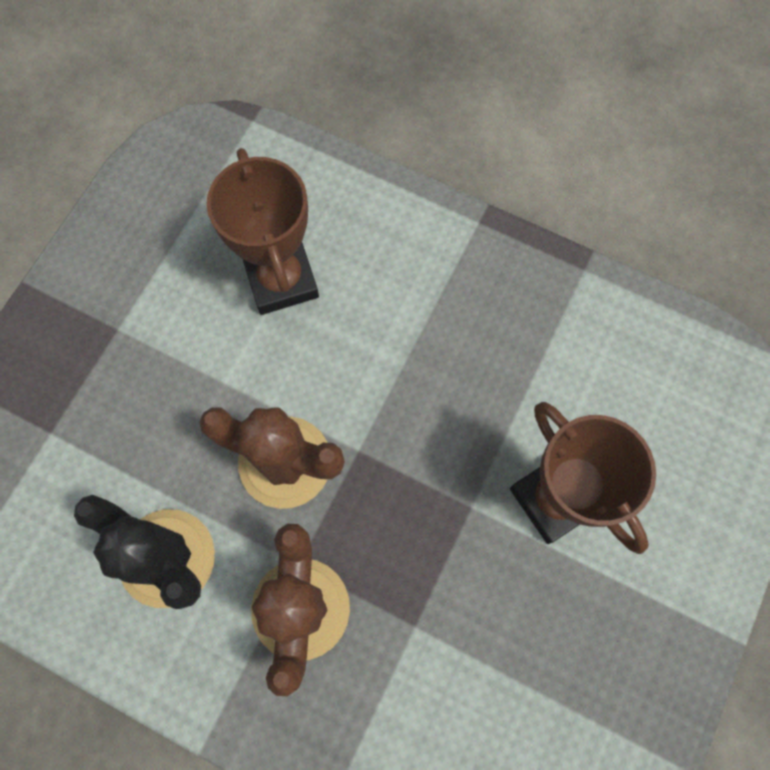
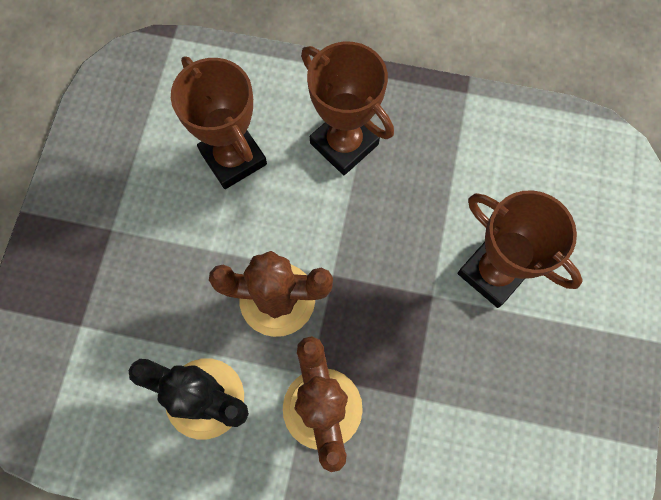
camera: 15 degrees left, 0 degrees up
(417, 295) = (344, 144): none -> brown trophy

